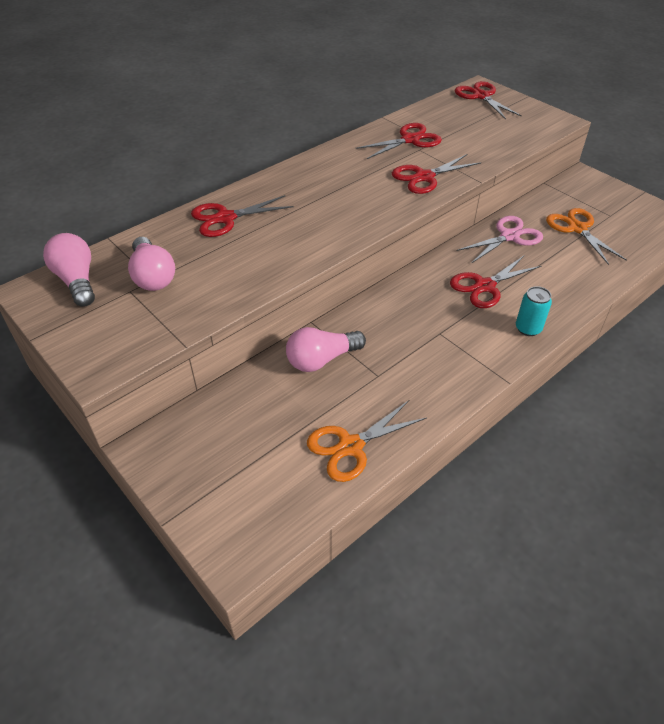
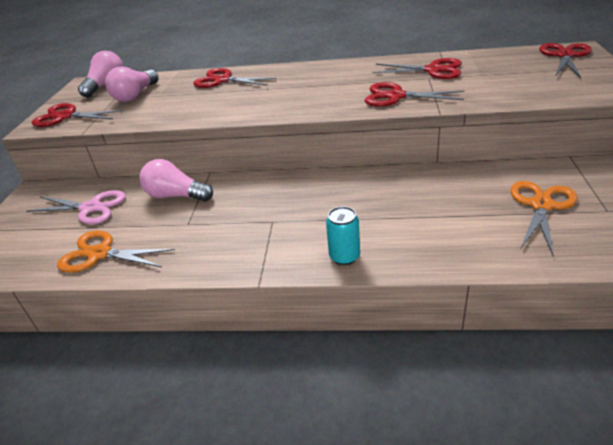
camera: 50 degrees right, 10 degrees down
(484, 286) = (364, 208): red scissors -> red scissors (65, 116)
(509, 236) = (453, 183): pink scissors -> pink scissors (91, 208)

